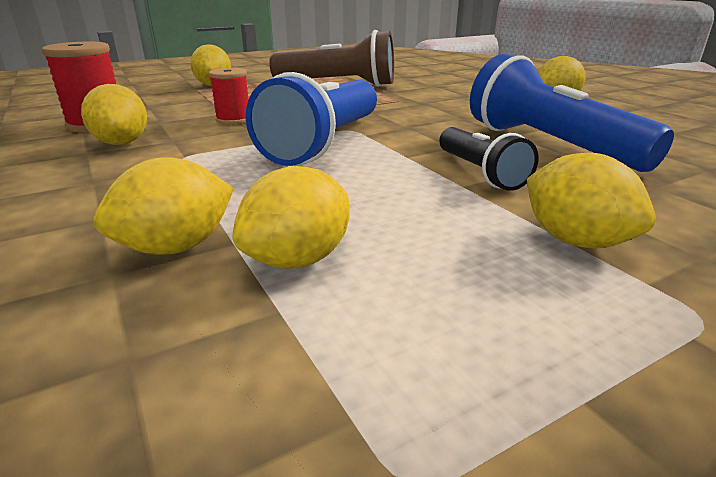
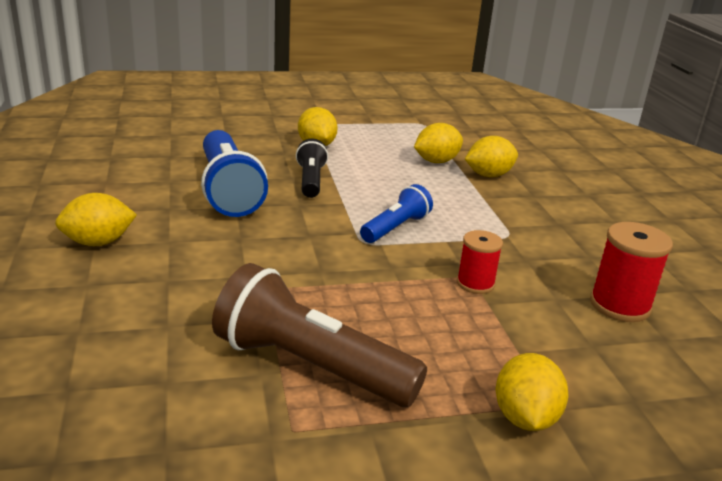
camera: 165 degrees left, 0 degrees up
(122, 143) = (569, 264): yellow lemon -> none
(325, 143) = (395, 228): blue flashlight -> blue flashlight, size x0.57

